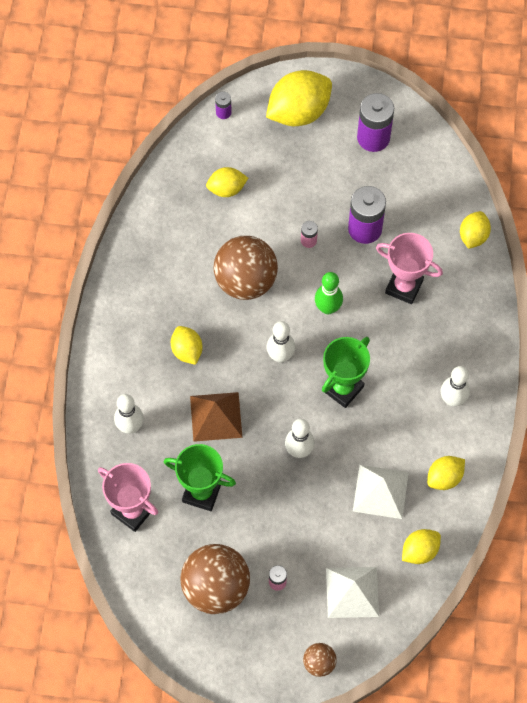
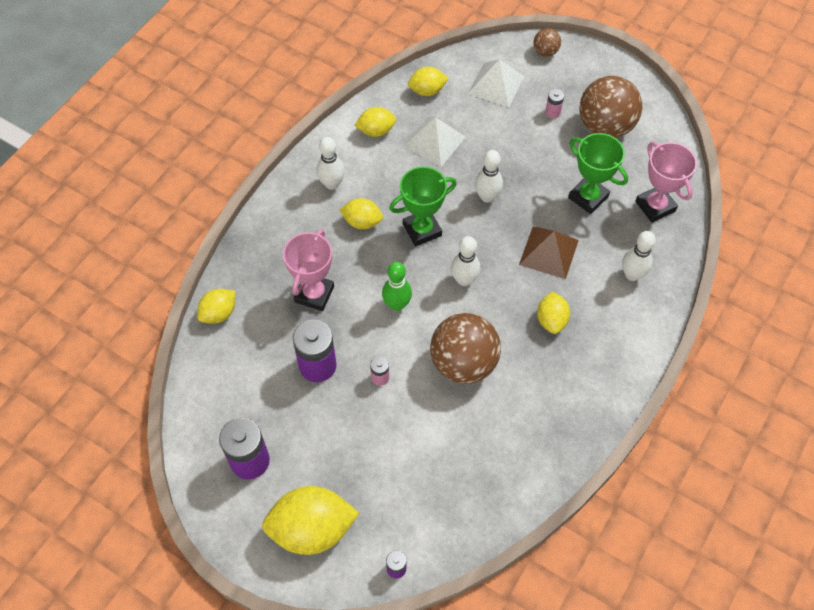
camera: 155 degrees left, 5 degrees down
(227, 189) = (436, 470): yellow lemon -> yellow lemon (362, 222)
(404, 287) = (314, 294): pink trophy -> pink trophy turned 60 degrees clockwise

